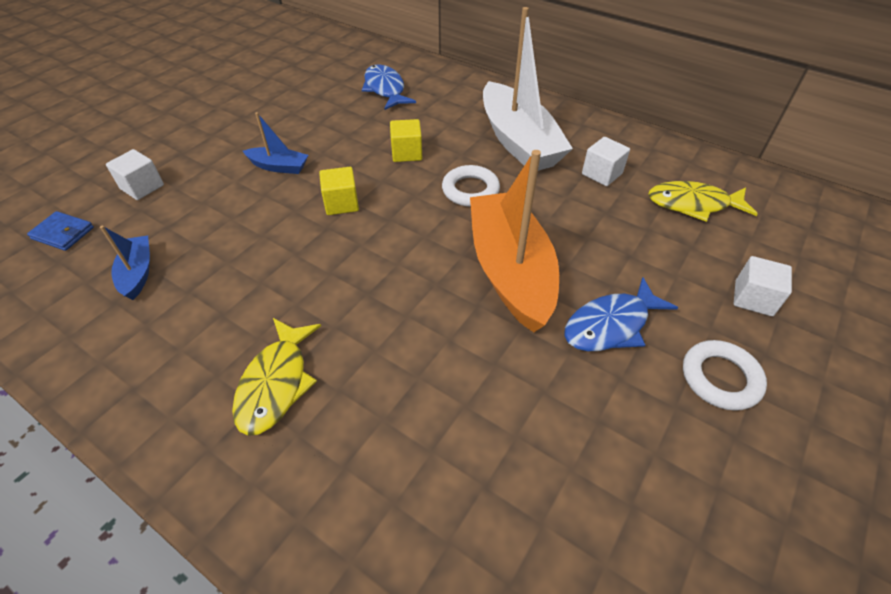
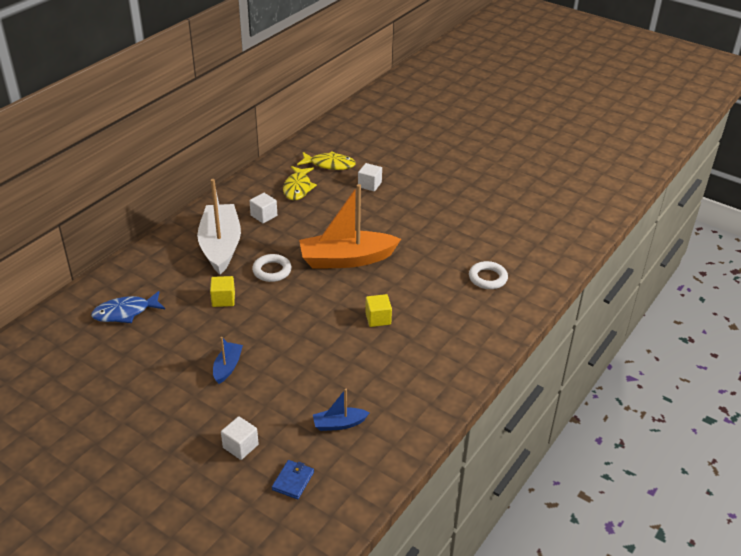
camera: 90 degrees left, 10 degrees down
(276, 384) = (425, 345): yellow fish -> yellow fish (330, 164)
(341, 203) = (277, 330): yellow cube -> yellow cube (378, 318)
(518, 141) = (220, 246): white boat -> white boat turned 75 degrees counterclockwise
(611, 325) = (386, 230): blue fish -> none
(720, 378) = (416, 204): white ring -> white ring (487, 278)

